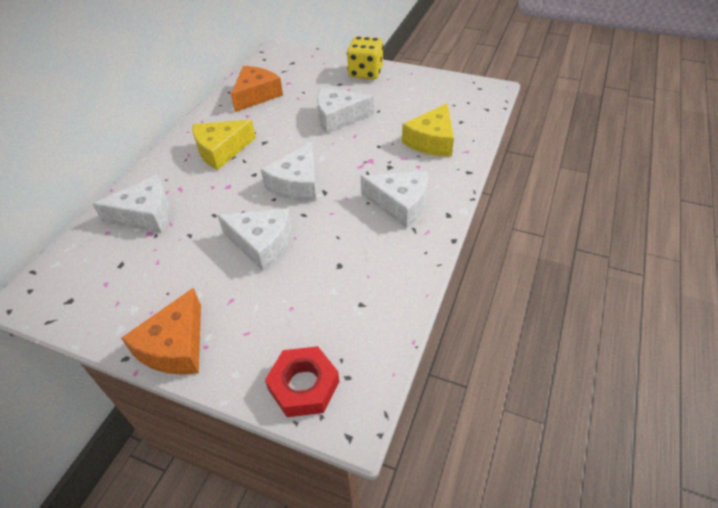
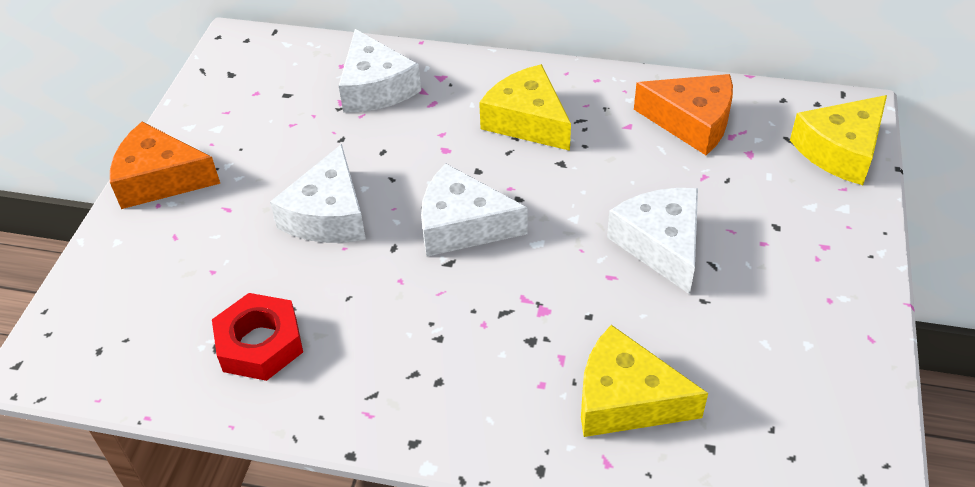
camera: 80 degrees right, 0 degrees up
(299, 59) = (840, 150): none -> yellow cheese
(303, 386) = (91, 308): red nut -> red nut (260, 344)
(365, 73) = (835, 260): yellow dice -> none
(400, 204) = (432, 368): white cheese -> none

